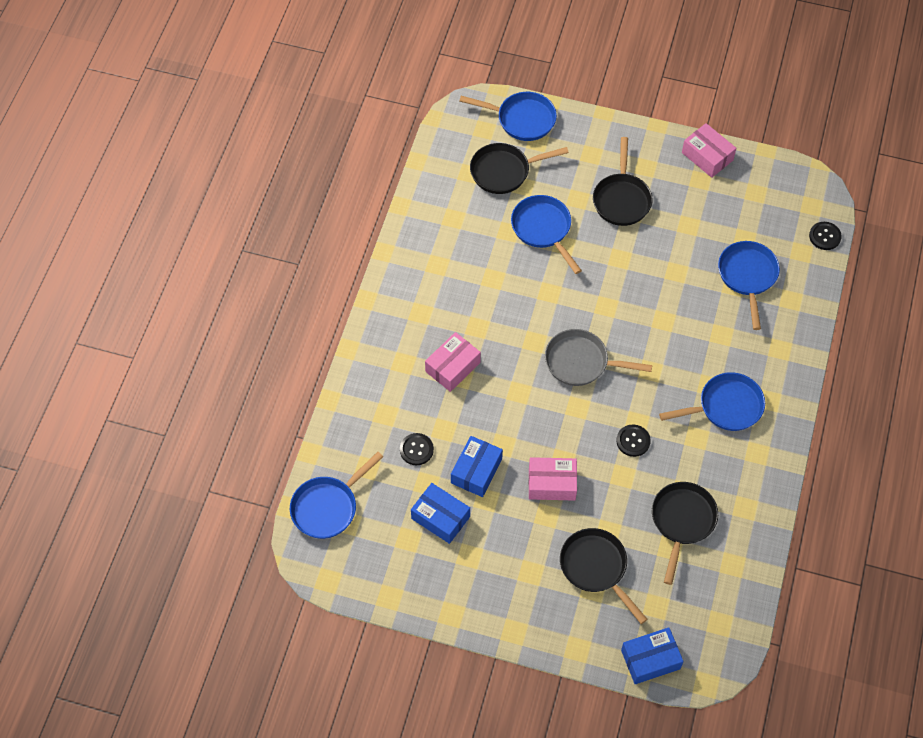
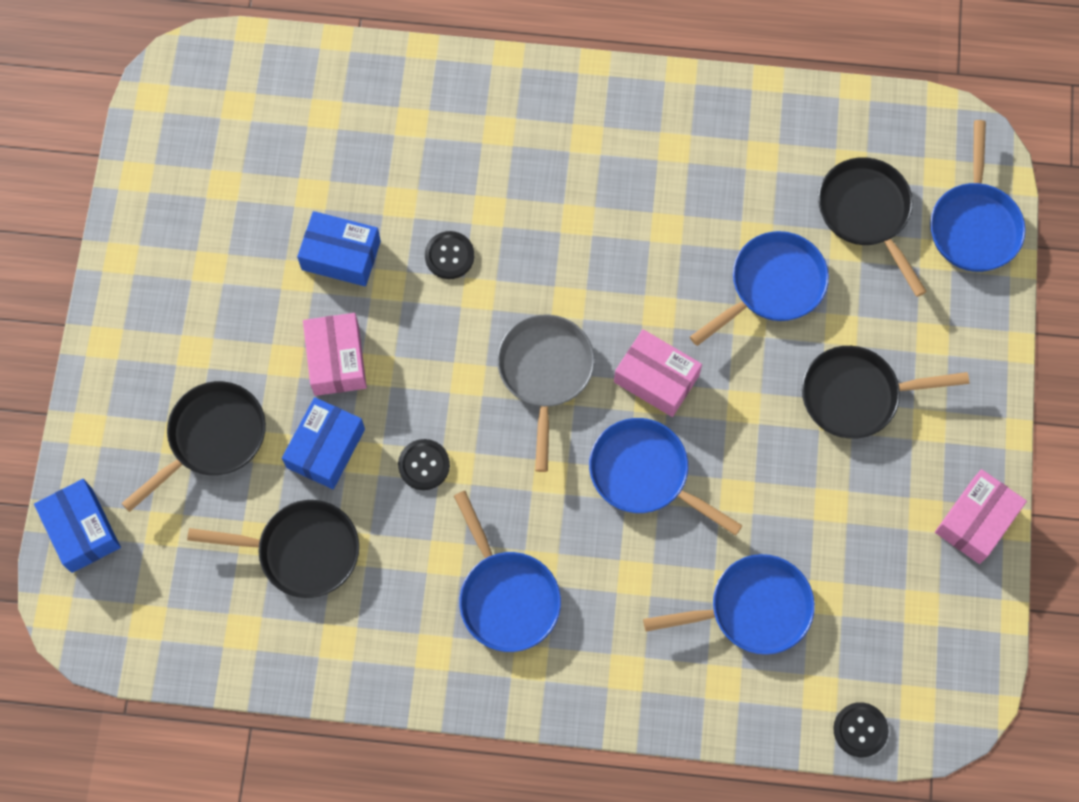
camera: 80 degrees right, 10 degrees up
(328, 507) = (257, 76): blue pan -> blue pan (645, 474)
(416, 450) = (362, 171): black button -> black button (449, 256)
(440, 517) = (262, 220): blue box -> blue box (325, 448)
(452, 367) = (504, 197): pink box -> pink box (656, 378)

